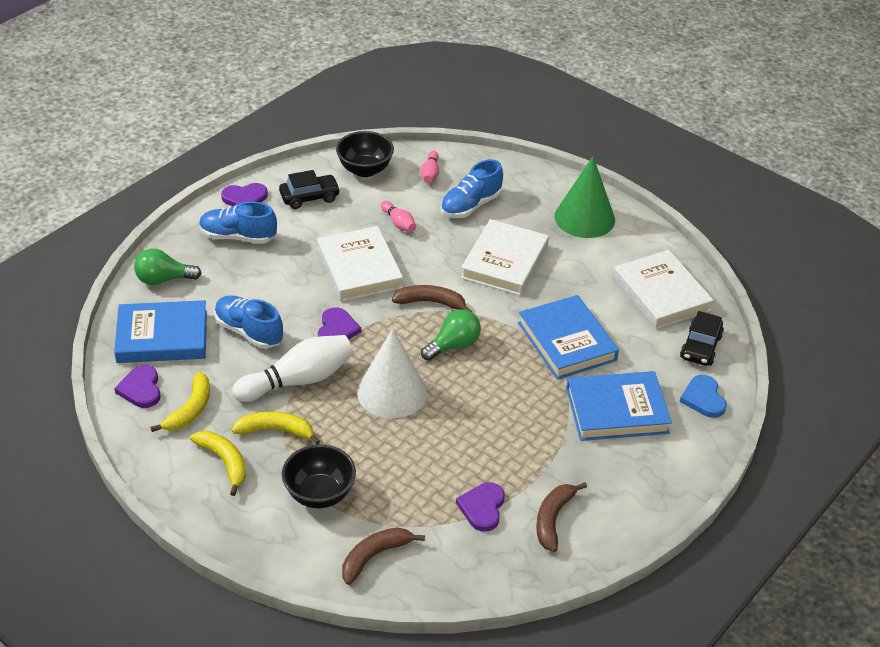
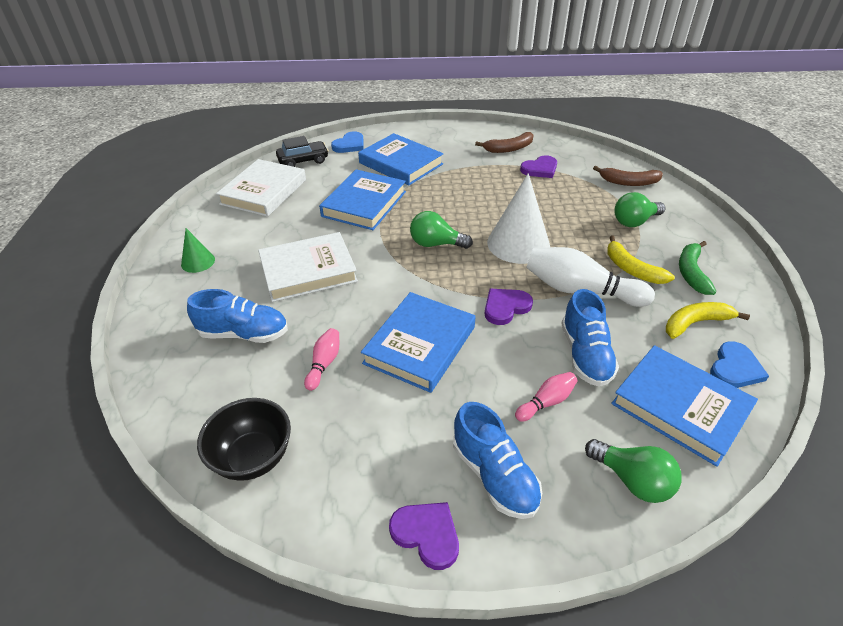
camera: 130 degrees left, 0 degrees up
(141, 389) = (735, 368): purple heart -> blue heart
(224, 462) = (691, 272): yellow banana -> green banana
(309, 197) = (357, 468): black car -> none
(319, 494) = (634, 221): black bowl -> green light bulb
(359, 268) = (420, 345): white book -> blue book
(430, 174) = (211, 395): pink bowling pin -> pink bowling pin (546, 402)
(431, 302) = (406, 279): brown banana -> none
(584, 218) = (198, 262): green cone -> green cone, size x0.51

